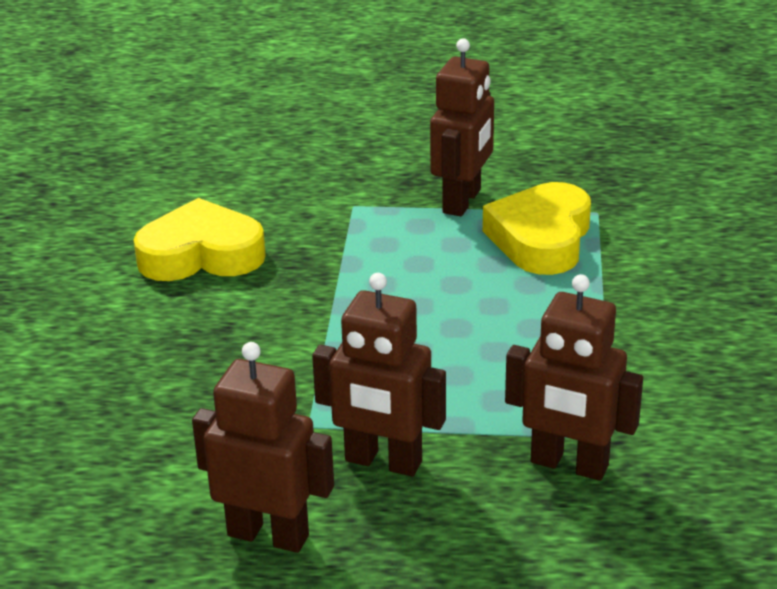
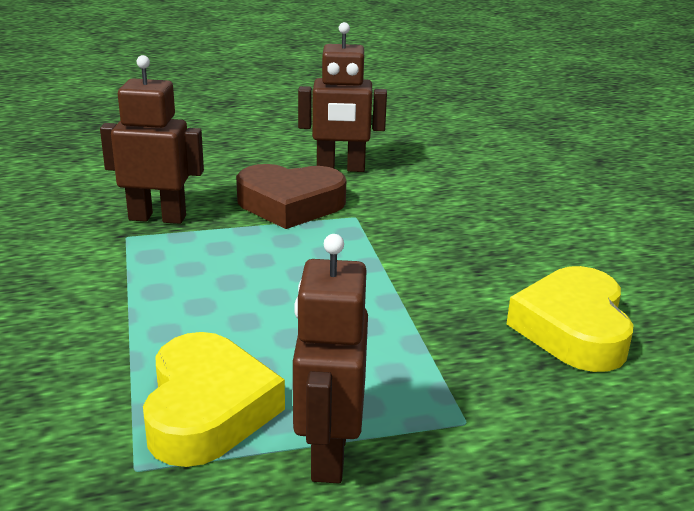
camera: 160 degrees right, 5 degrees down
(201, 254) = (573, 329): yellow heart -> yellow heart turned 120 degrees clockwise
(383, 462) = (290, 204): brown robot -> brown heart

